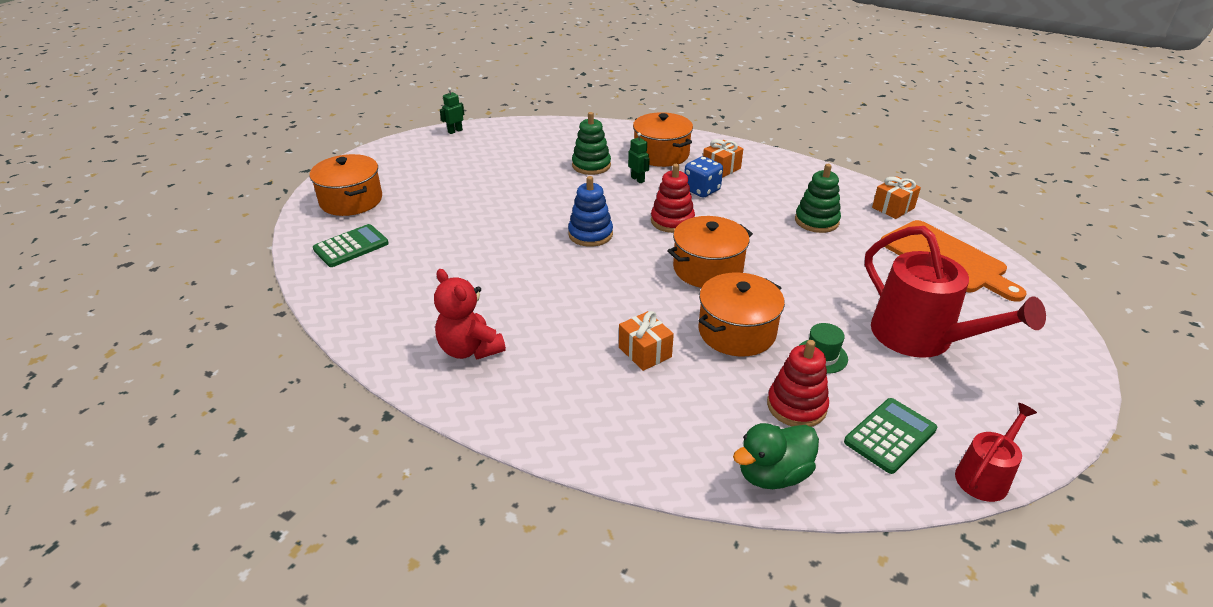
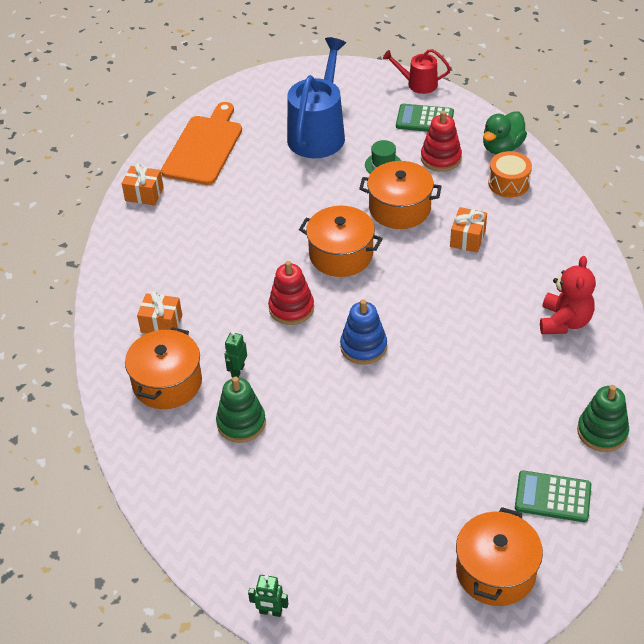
camera: 125 degrees left, 10 degrees up
(698, 436) = (508, 183): none -> orange drum
(701, 190) = (218, 316): blue dice -> none
(773, 474) = (502, 147): green duck -> green duck turned 105 degrees clockwise
(816, 221) = (208, 227): green stacking toy -> green stacking toy (602, 432)
(920, 337) = (318, 133): red watering can -> blue watering can

